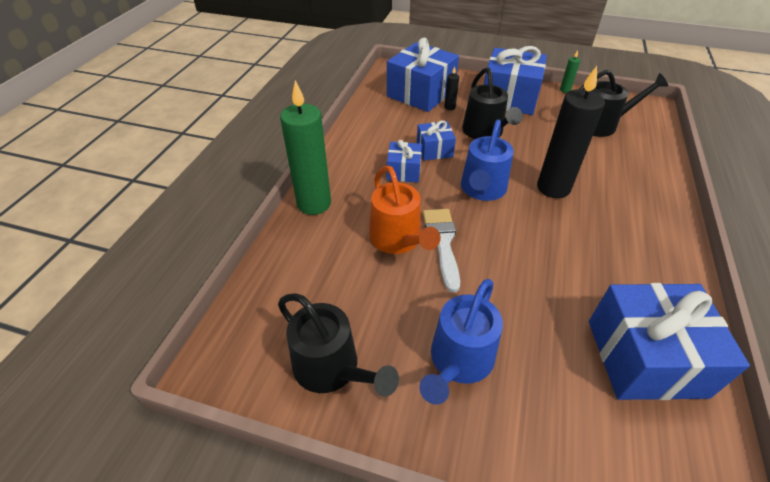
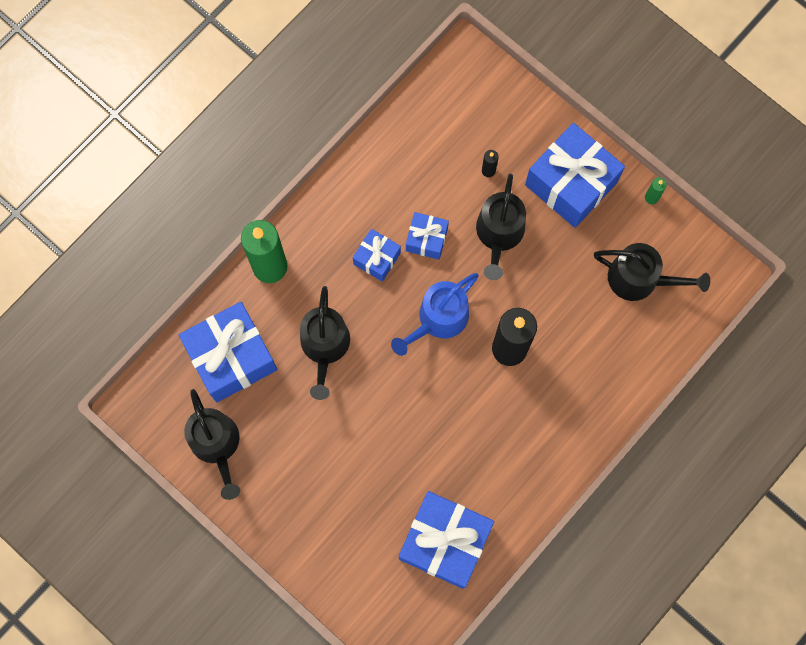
camera: 25 degrees right, 30 degrees up
(398, 239) = (325, 346): orange watering can -> black watering can
(421, 93) = (470, 127): blue gift -> blue gift (231, 357)
(442, 243) = (361, 368): white brush -> none
(459, 361) = (309, 481): blue watering can -> none

